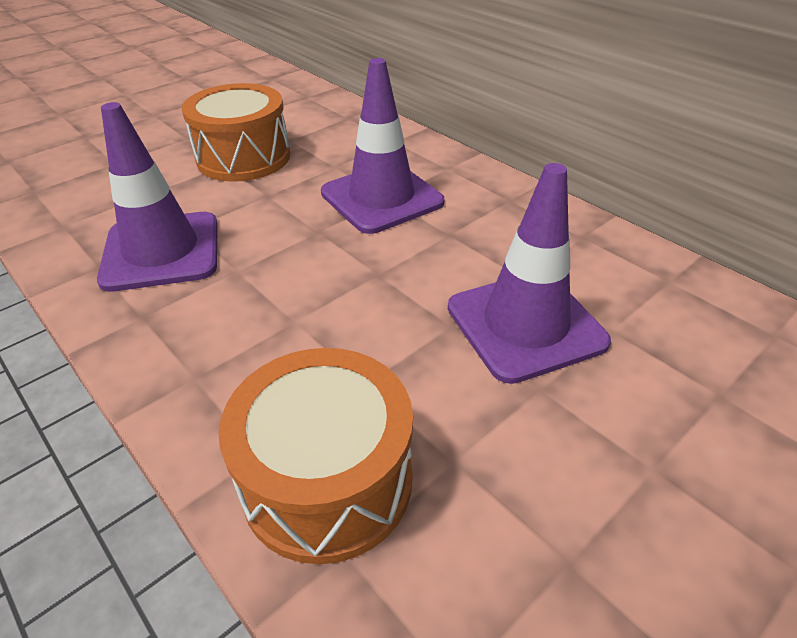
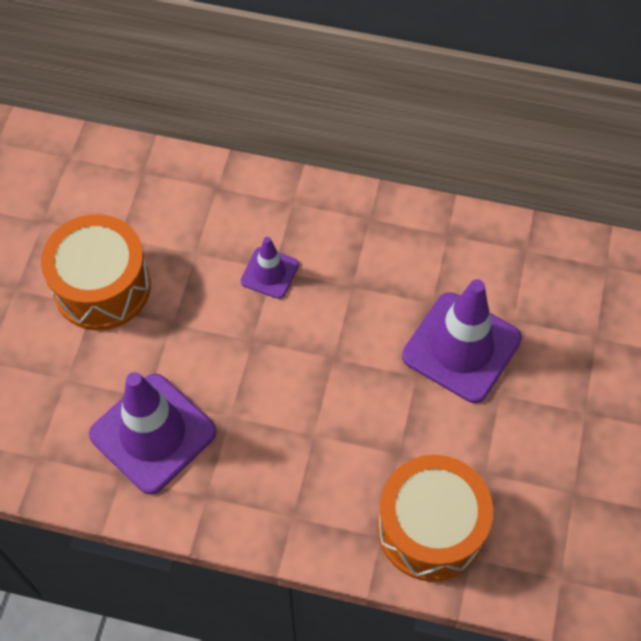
camera: 35 degrees left, 20 degrees up
(382, 198) = (269, 273): purple traffic cone -> purple traffic cone, size x0.52

